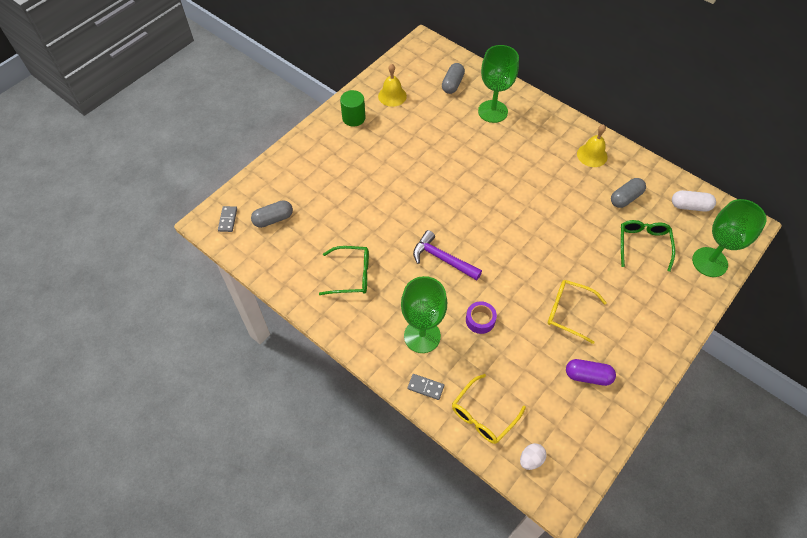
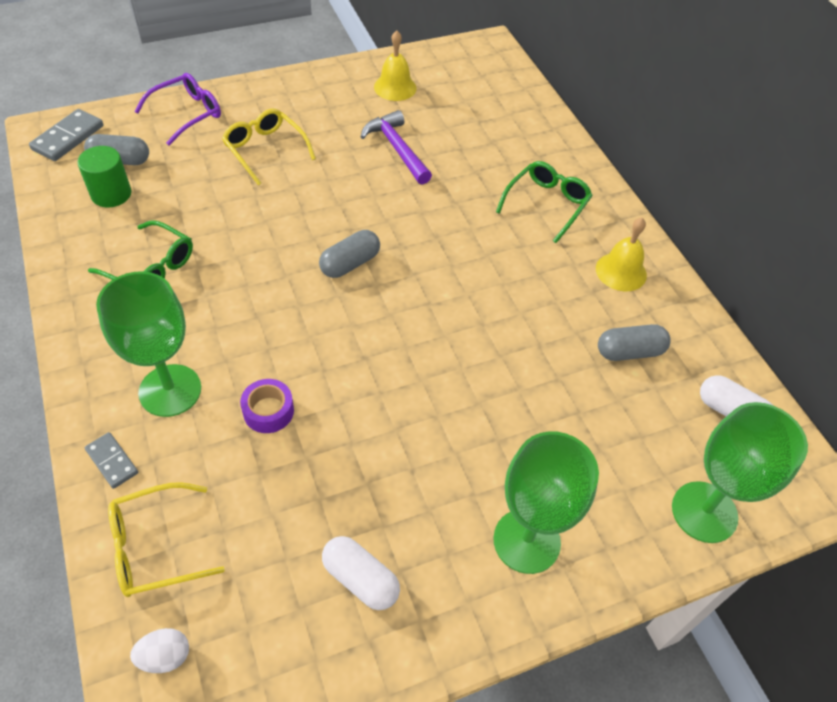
camera: 25 degrees right, 5 degrees down
(228, 220) = (68, 138): grey domino -> grey domino, size x1.59
(286, 170) = (187, 114): none -> purple glasses
(353, 118) = (323, 92): green cylinder -> green cylinder (111, 194)
(442, 259) = (287, 305): purple hammer -> purple hammer (396, 148)
(452, 84) = (487, 105): grey capsule -> grey capsule (350, 263)
(492, 111) = (516, 158): green goblet -> green goblet (526, 541)
(568, 312) = (408, 468): yellow glasses -> yellow glasses (265, 150)
(588, 376) = (360, 579): purple capsule -> white capsule
(643, 244) = (607, 430): green glasses -> green glasses (547, 204)

